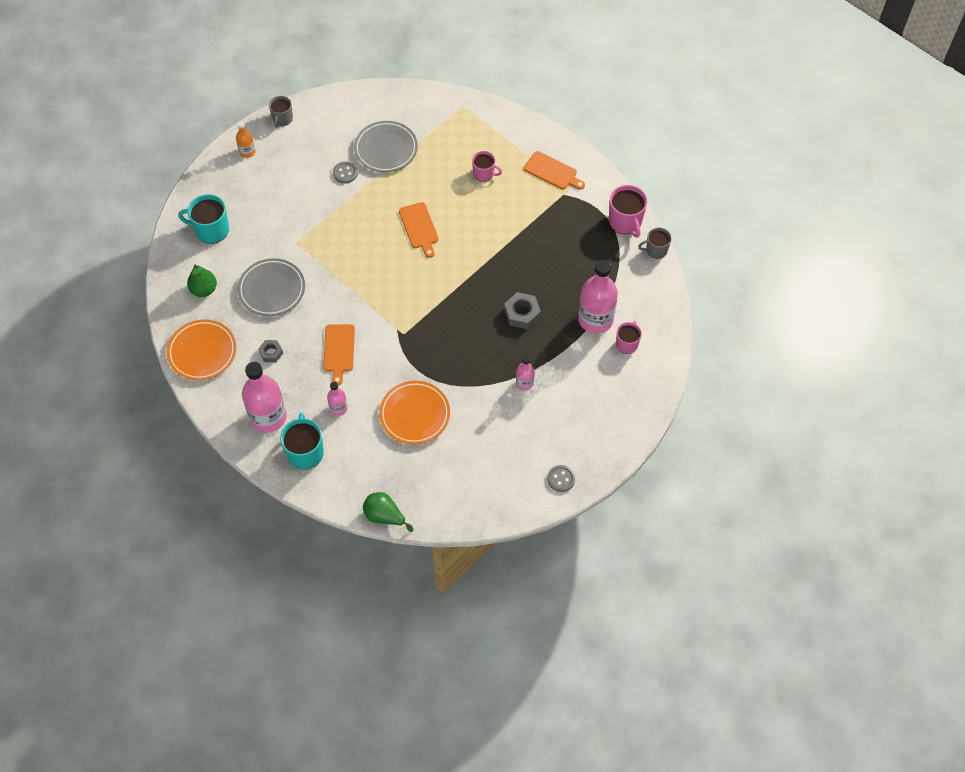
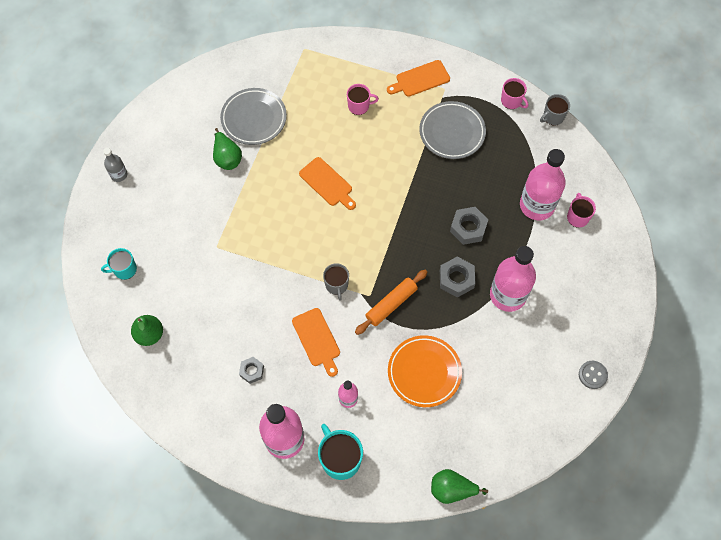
camera: 25 degrees left, 5 degrees up
(202, 352) = (182, 401): orange plate -> none
(211, 230) = (124, 269): turquoise mug -> turquoise mug, size x0.63
(247, 152) = (119, 175): orange bottle -> grey bottle
(272, 289) = (218, 305): grey plate -> grey plate (452, 132)
(282, 119) = (136, 128): grey mug -> grey mug (336, 285)
(345, 173) = (227, 158): grey button -> green pear
(418, 348) = (391, 304): none -> orange rolling pin
(486, 351) = (456, 279): none -> grey nut
(524, 383) = (508, 295): pink bottle -> pink bottle, size x2.04
(552, 172) = (420, 79): orange cutting board -> orange cutting board turned 150 degrees clockwise
(625, 222) = (511, 101): pink mug -> pink mug, size x0.63

